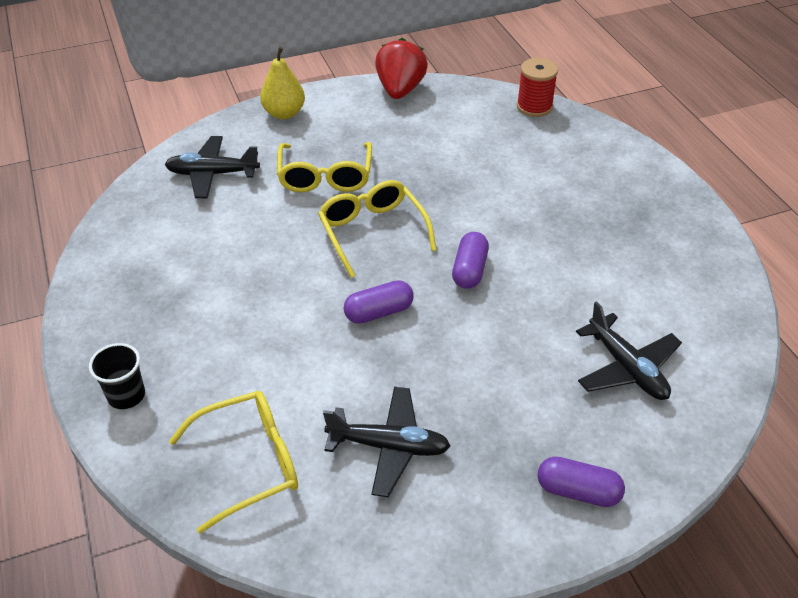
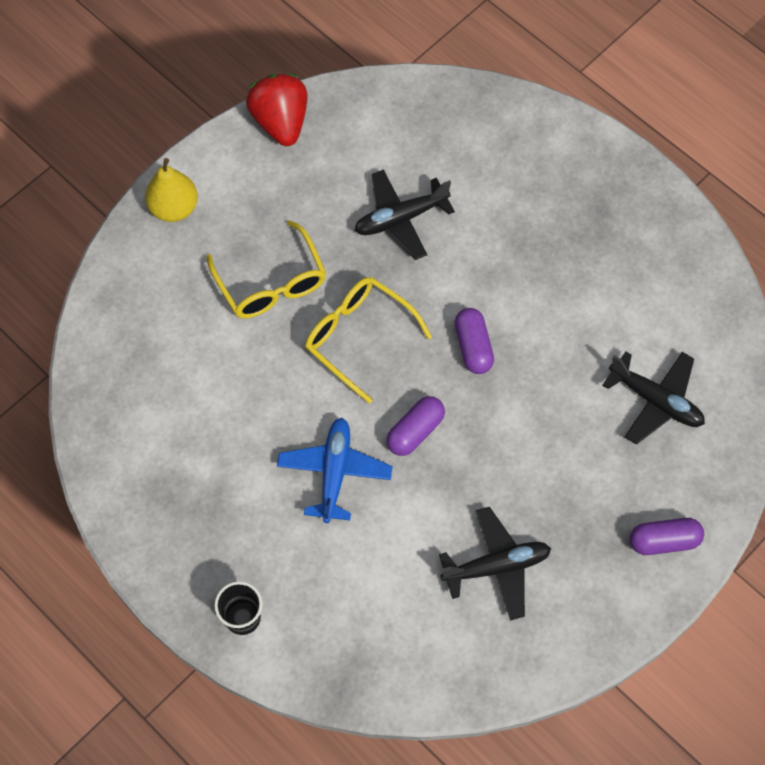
camera: 25 degrees left, 20 degrees up
(212, 174) = (151, 326): black plane -> black plane (401, 219)
(250, 463) = (391, 633): yellow glasses -> none
(287, 317) = (334, 472): none -> blue plane
(534, 107) = (435, 94): red spool -> none

